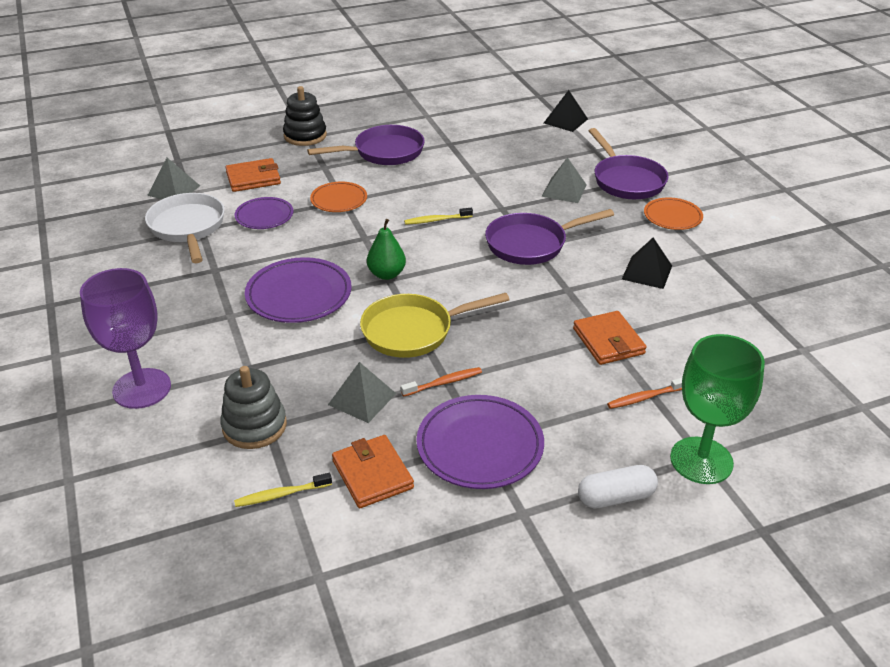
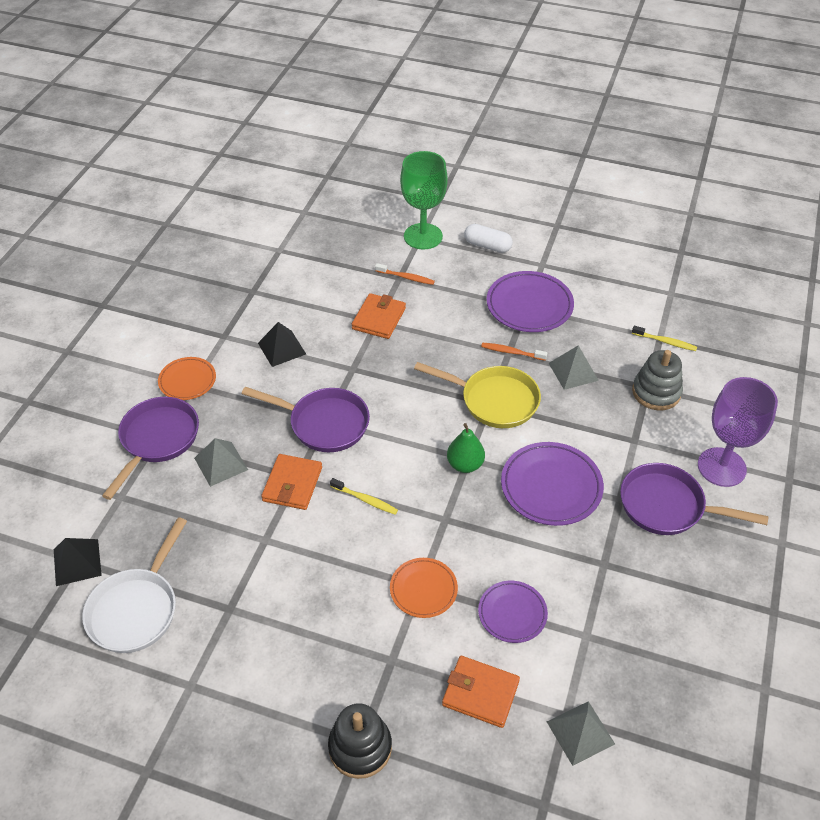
camera: 140 degrees left, 10 degrees up
(188, 228) = (598, 646): white pan -> white pan (136, 609)
(372, 474) = (604, 324): orange wallet -> orange wallet (292, 484)
(384, 152) = (308, 642): purple pan -> purple pan (667, 506)

